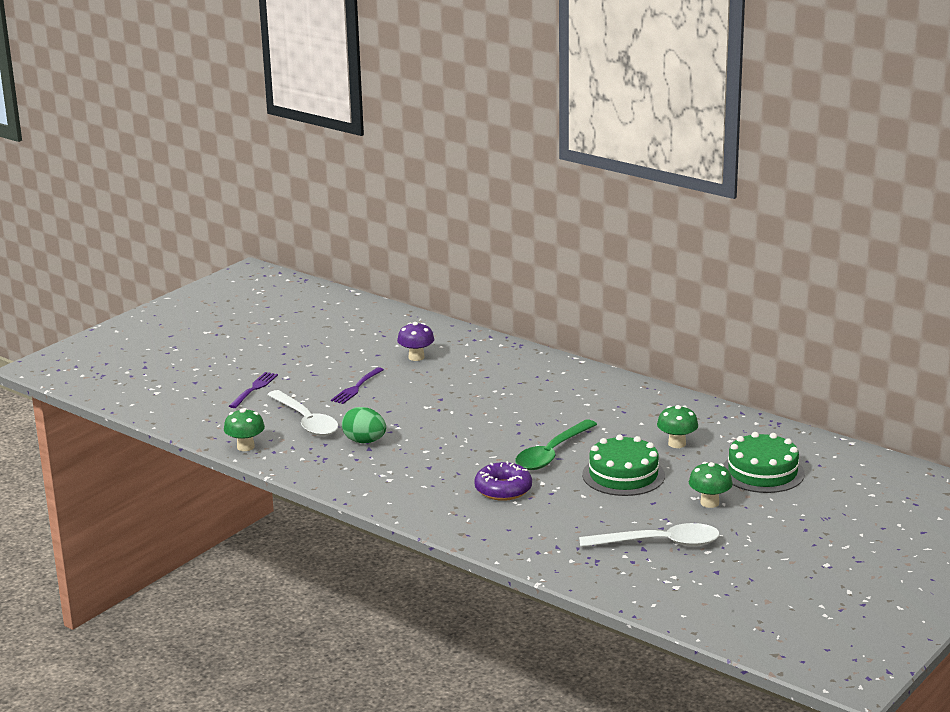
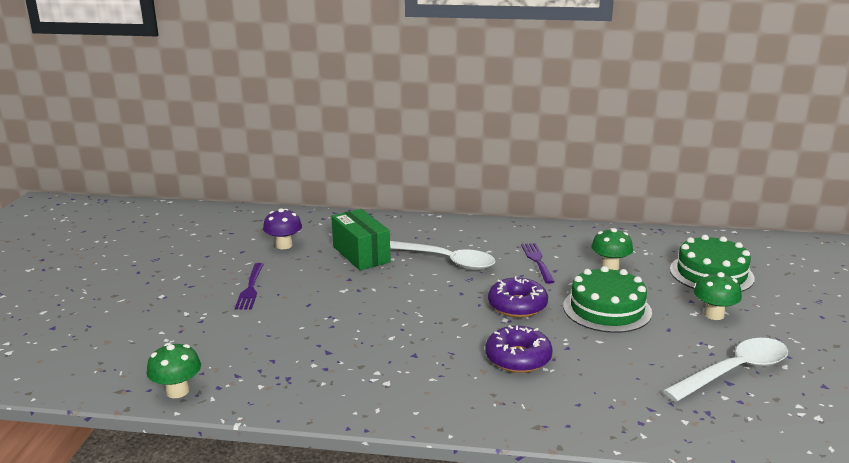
camera: 30 degrees left, 0 degrees up
(254, 389) = (134, 318): purple fork -> purple fork (537, 261)
(306, 421) = (226, 339): white spoon -> white spoon (445, 261)
(364, 441) = (315, 345): green egg -> none
(472, 380) = (361, 254): none -> green box
(552, 453) = (517, 306): green spoon -> purple donut

